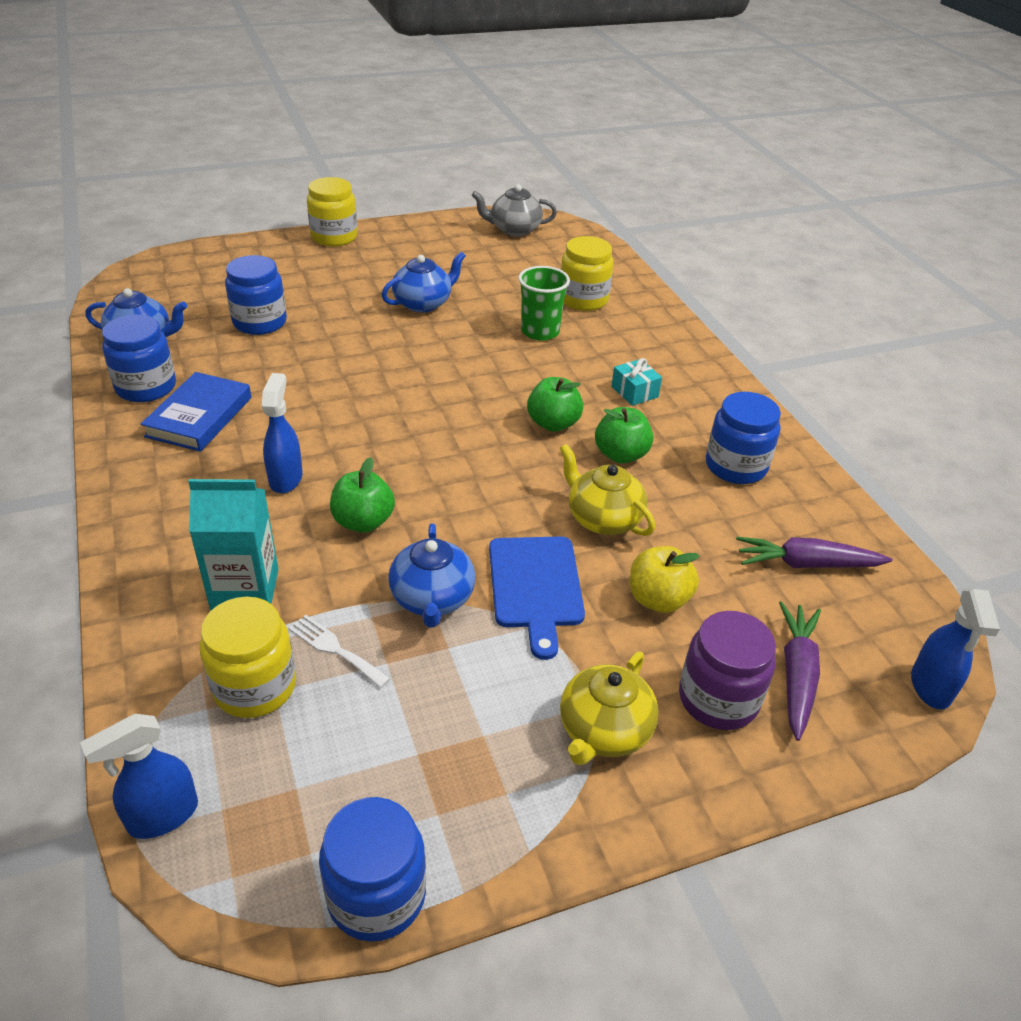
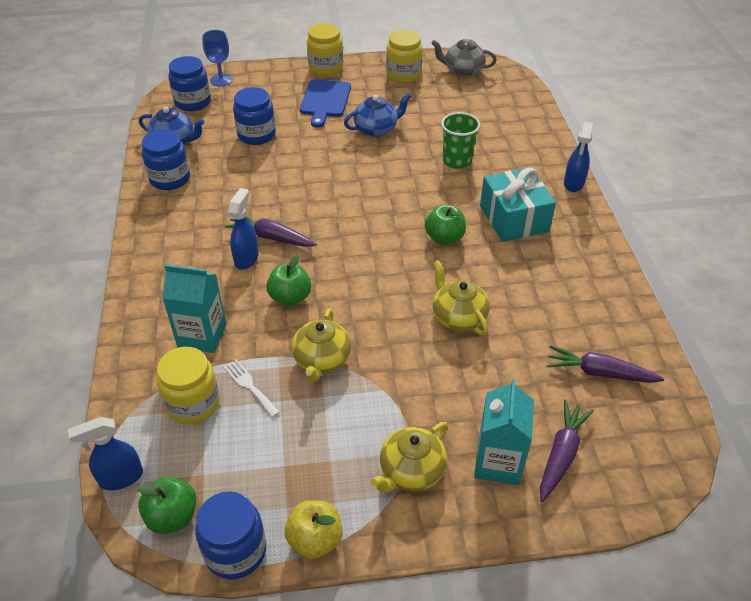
camera: 15 degrees right, 5 degrees up
(192, 260) = (221, 80): none -> blue goblet
(199, 417) = (200, 205): blue book -> none
(314, 447) = (271, 237): none -> purple carrot
(432, 599) = (322, 360): blue teapot -> yellow teapot
(535, 587) = (395, 361): blue cutting board -> blue cutting board (325, 101)
(583, 300) = (498, 136): yellow jar -> yellow jar (403, 74)
(621, 455) = (487, 268): green apple -> green apple (172, 516)
(634, 392) = (514, 218): turquoise gift -> turquoise gift, size x2.07
(658, 599) = (479, 383): yellow apple -> yellow apple (315, 540)
(718, 699) = (498, 462): purple jar -> turquoise carton
(735, 466) = (572, 288): blue jar -> blue jar (193, 102)
(930, 687) = (659, 480): blue spray bottle -> blue spray bottle (573, 184)

